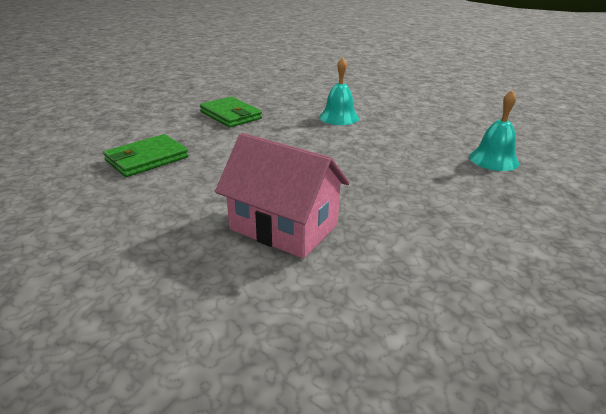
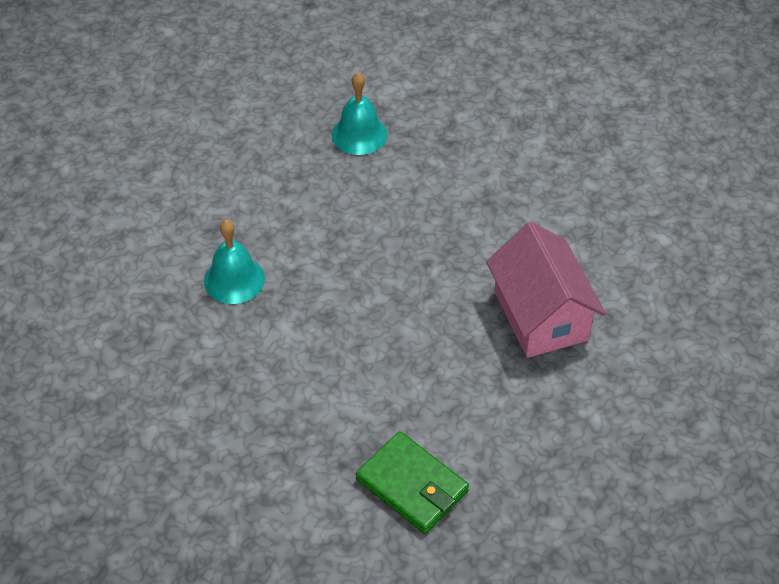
camera: 95 degrees left, 20 degrees up
(231, 115) = (236, 420): green wallet -> none
(284, 227) = (540, 315): pink house -> pink house turned 45 degrees counterclockwise

